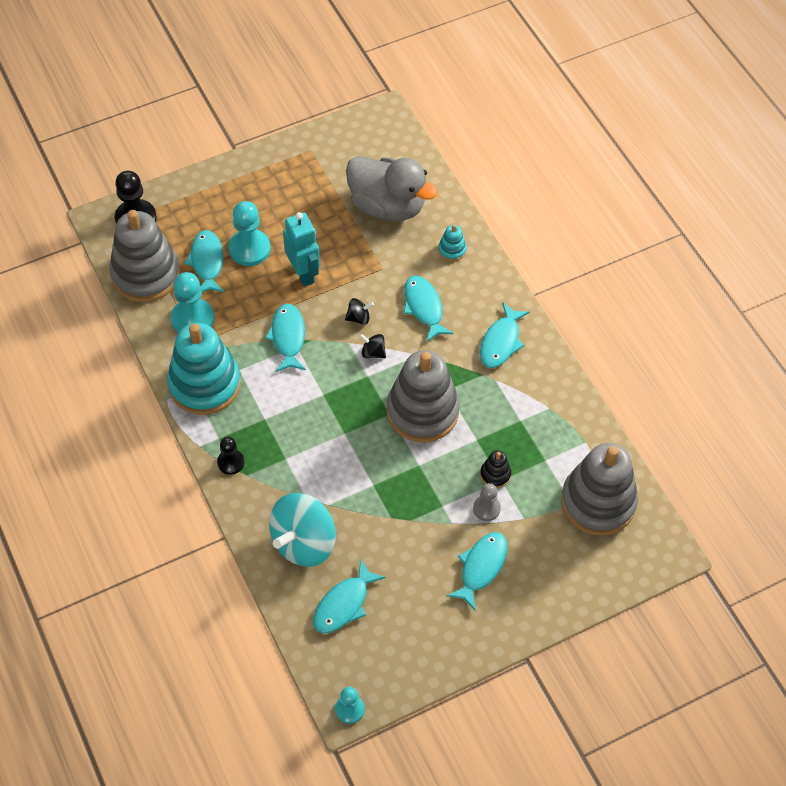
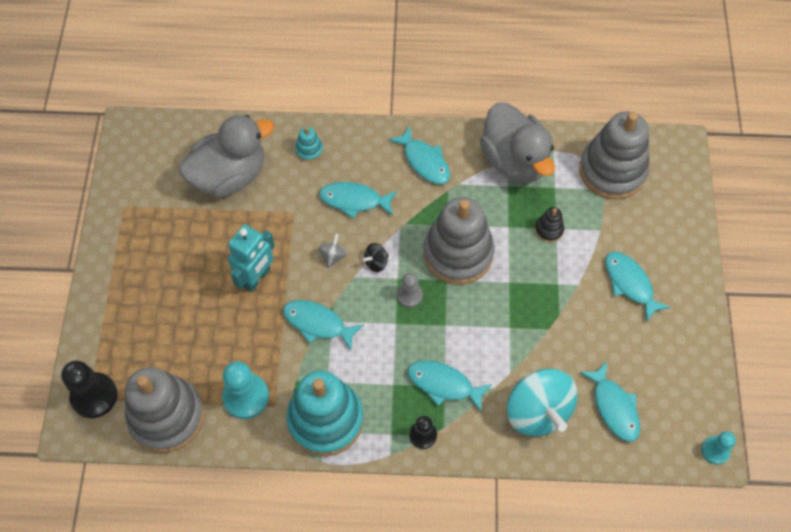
camera: 60 degrees left, 5 degrees up
(207, 262) = (189, 354): turquoise fish -> turquoise fish (444, 384)
(249, 249) = (199, 310): turquoise pawn -> none
(303, 273) = (257, 278): turquoise robot -> turquoise robot turned 120 degrees clockwise
(358, 318) = (333, 256): black spinning top -> grey spinning top
(486, 508) = (577, 252): grey pawn -> grey pawn (409, 295)
(552, 414) = (514, 160): none -> grey duck

